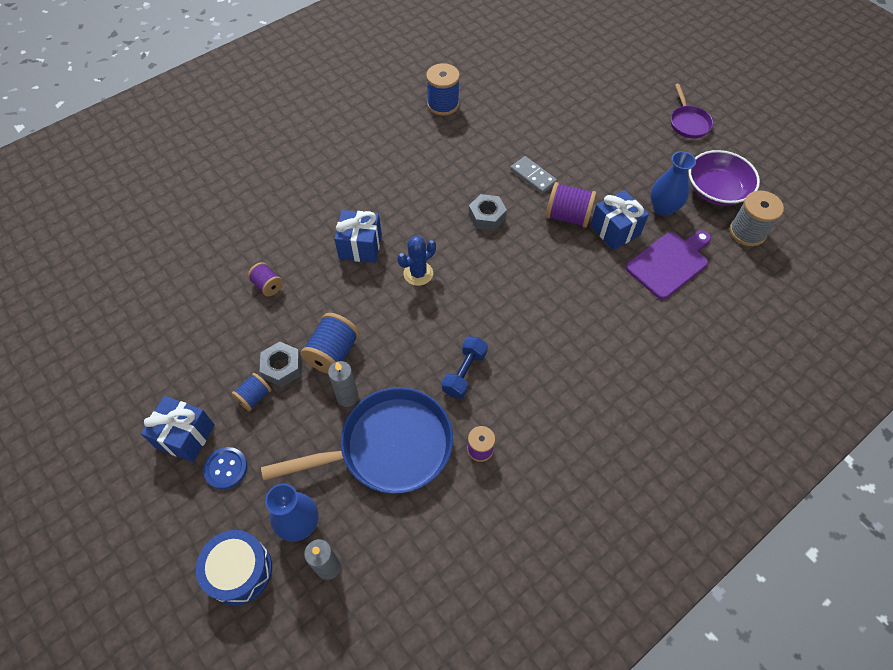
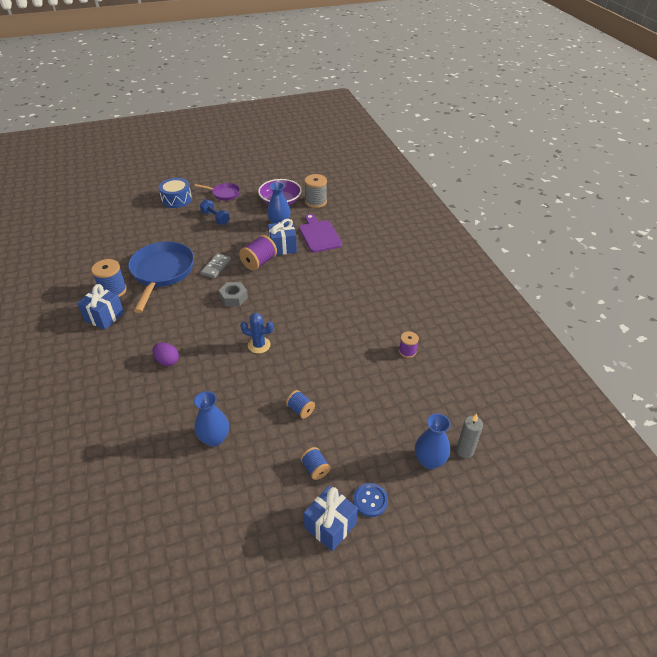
camera: 70 degrees left, 15 degrees down
(239, 571) = (455, 506): blue drum -> blue drum (176, 199)
(267, 285) = (214, 438): purple spool -> blue vase
(282, 367) = (297, 445): grey nut -> none
(333, 353) = (300, 410): blue spool -> blue spool, size x0.60
(347, 397) = (341, 410): grey candle -> none
(358, 199) = (167, 361): none -> purple egg
(360, 246) = (214, 371): blue gift -> blue gift (104, 317)
(388, 447) = (389, 396): blue pan -> blue pan (162, 272)
(418, 273) = (259, 345): blue cactus -> blue cactus turned 60 degrees counterclockwise
(464, 373) = (350, 343): blue dumbbell -> blue dumbbell (215, 218)
(533, 176) = (216, 267): grey domino -> grey domino turned 45 degrees counterclockwise

